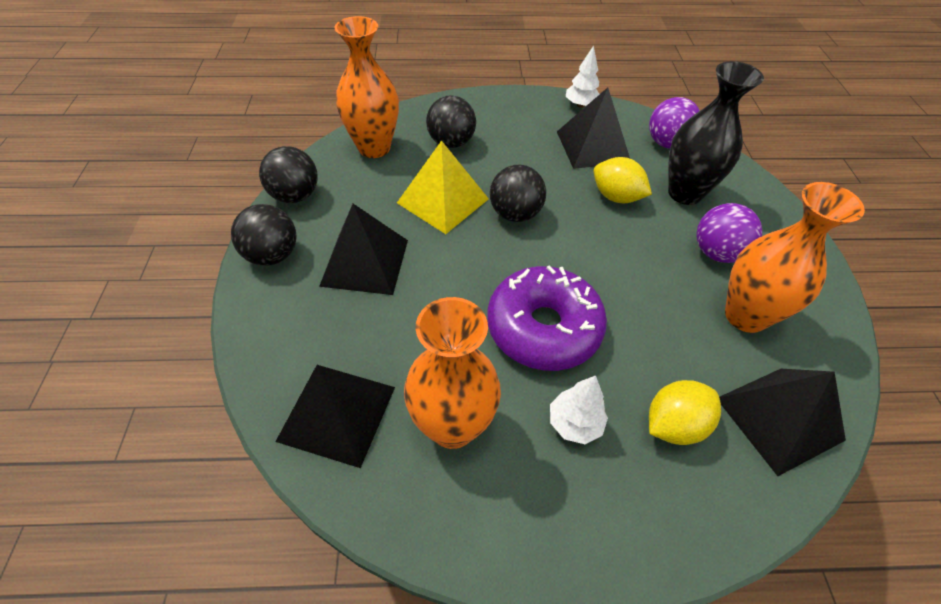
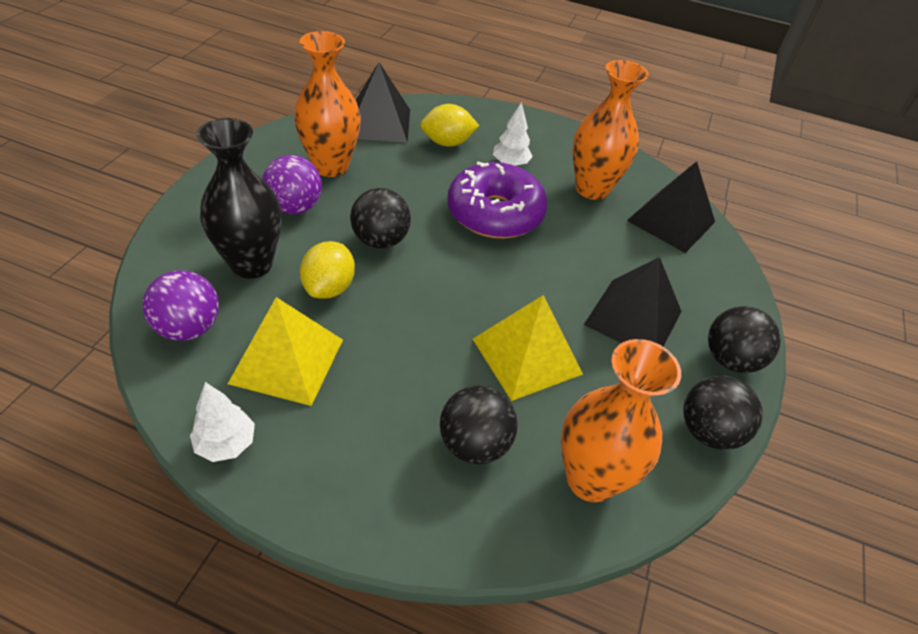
camera: 160 degrees left, 5 degrees down
(515, 214) = (454, 310): black ball -> black ball (380, 240)
(592, 146) = (287, 361): black pyramid -> yellow pyramid
(616, 197) = (329, 287): yellow lemon -> yellow lemon turned 45 degrees clockwise

